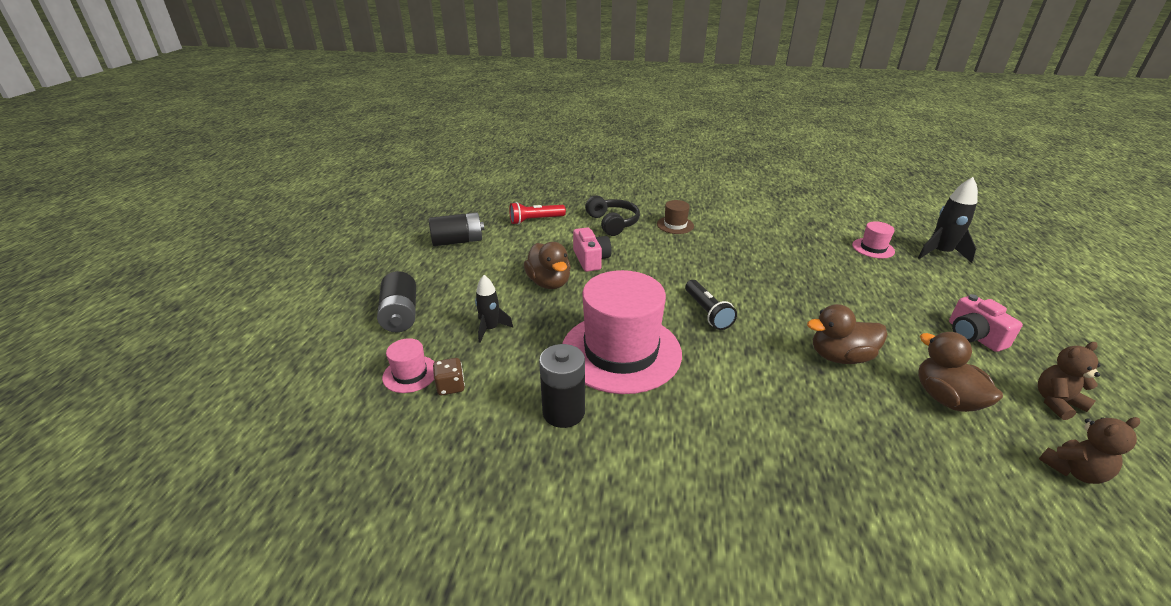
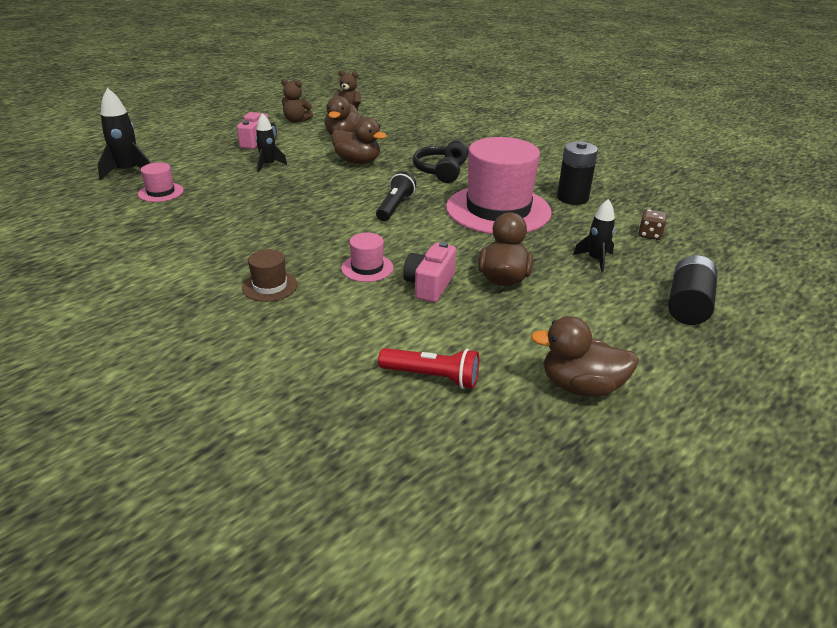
camera: 145 degrees left, 0 degrees up
(410, 374) = (683, 253): pink hat -> pink hat (367, 268)
(458, 241) = (581, 386): black battery -> brown duck
(612, 223) = (335, 322): black headphones -> black headphones (441, 171)
(887, 309) = (268, 165): none -> black rocket

